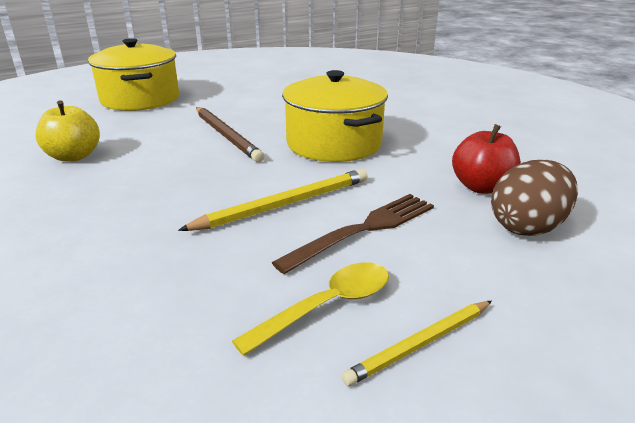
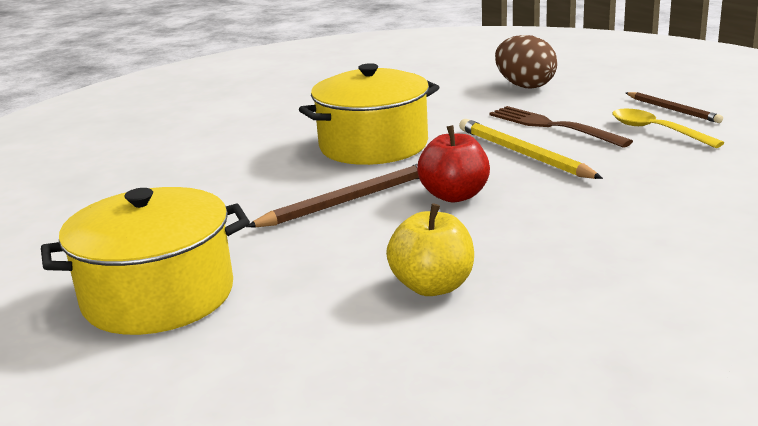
camera: 90 degrees left, 5 degrees down
(421, 344) = (673, 110): yellow pencil -> brown pencil
(481, 187) = (464, 95): red apple -> red apple (454, 195)

